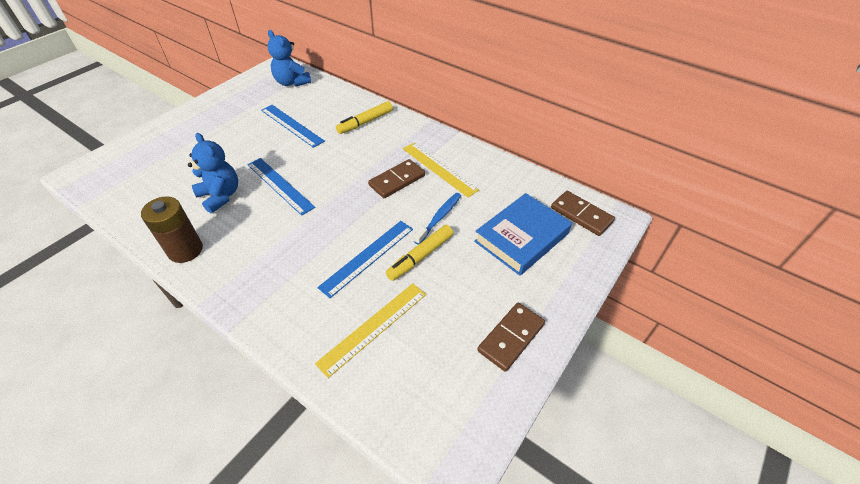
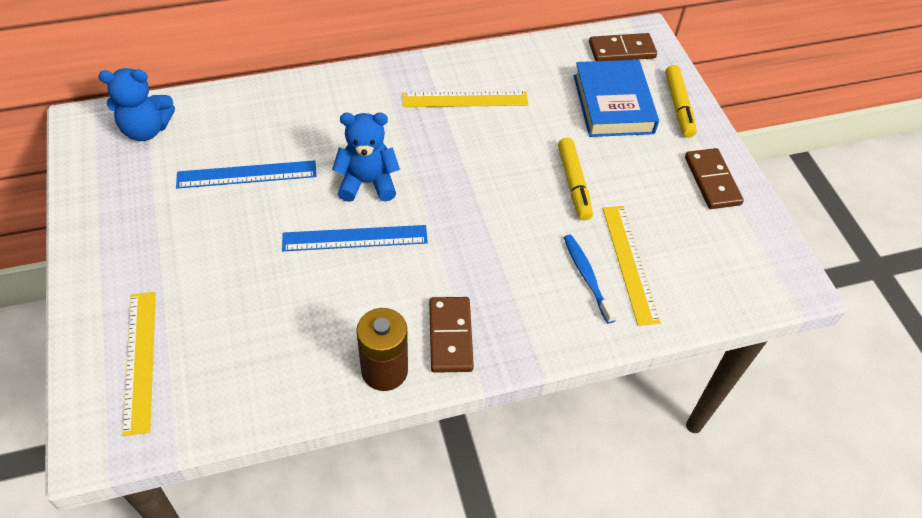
camera: 55 degrees left, 5 degrees up
(138, 159) = (140, 360): none -> yellow ruler
(220, 196) = (317, 301): blue teddy bear -> blue teddy bear (367, 182)
(365, 122) = (319, 109): yellow marker -> yellow marker (678, 106)
(367, 257) = (539, 221): blue ruler -> none
(397, 180) = (449, 140): brown domino -> brown domino (450, 336)
(439, 218) = (536, 141): blue toothbrush -> blue toothbrush (587, 277)

